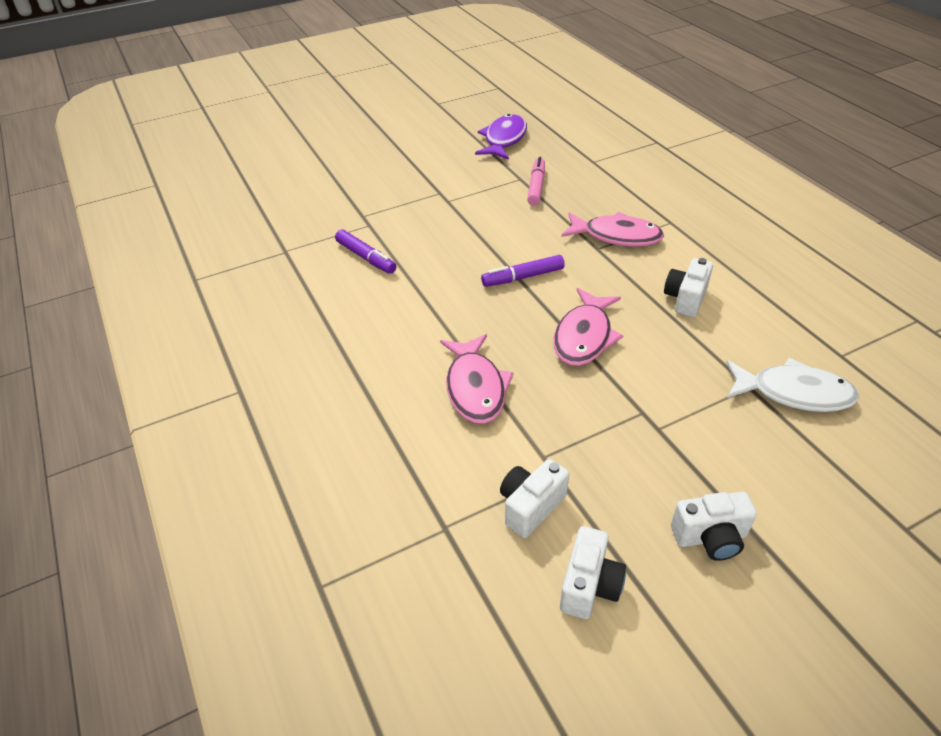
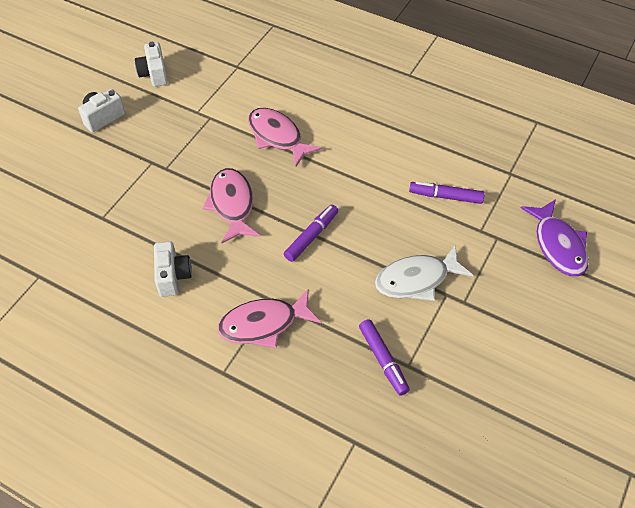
camera: 145 degrees right, 10 degrees up
(504, 139) = (482, 431): purple fish -> purple fish (558, 245)
(530, 506) = (201, 92): white camera -> none
(536, 186) = (383, 360): pink marker -> purple marker
(793, 393) = (71, 226): white fish -> white fish (416, 279)

